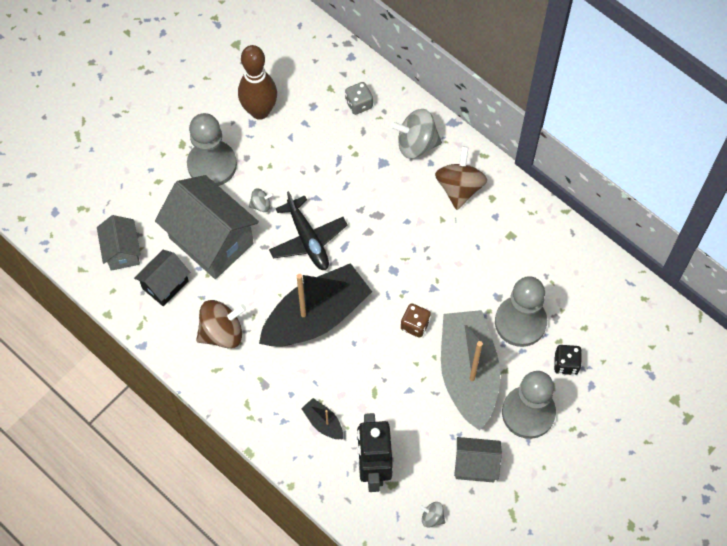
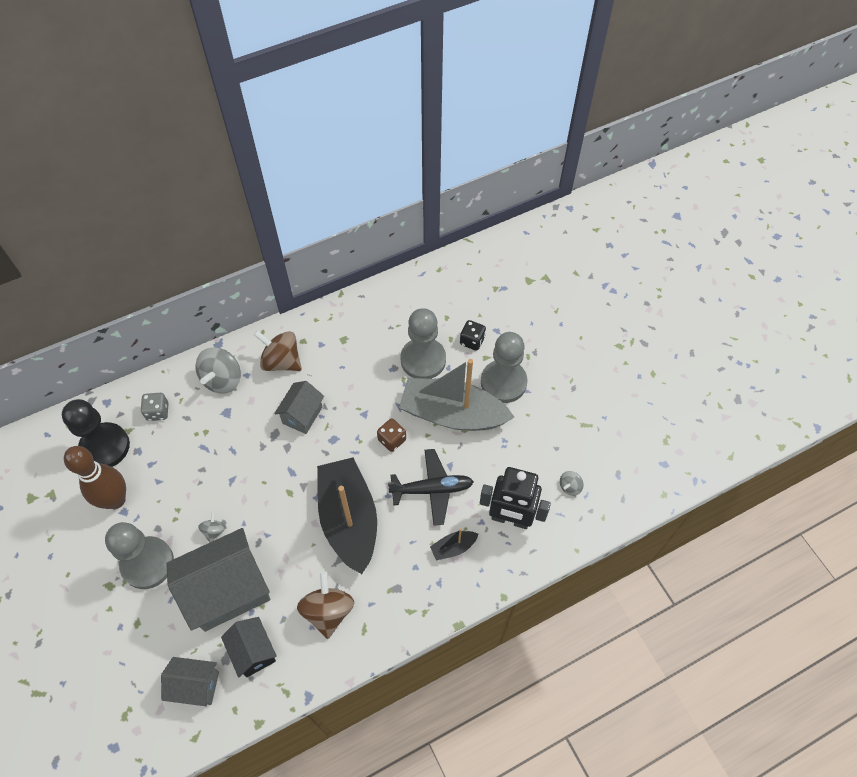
camera: 70 degrees left, 5 degrees down
(306, 78) = (105, 447): none -> black pawn
(308, 239) = (270, 501): black plane -> black plane (432, 489)
(475, 465) = (535, 437): grey house -> grey house (302, 415)

